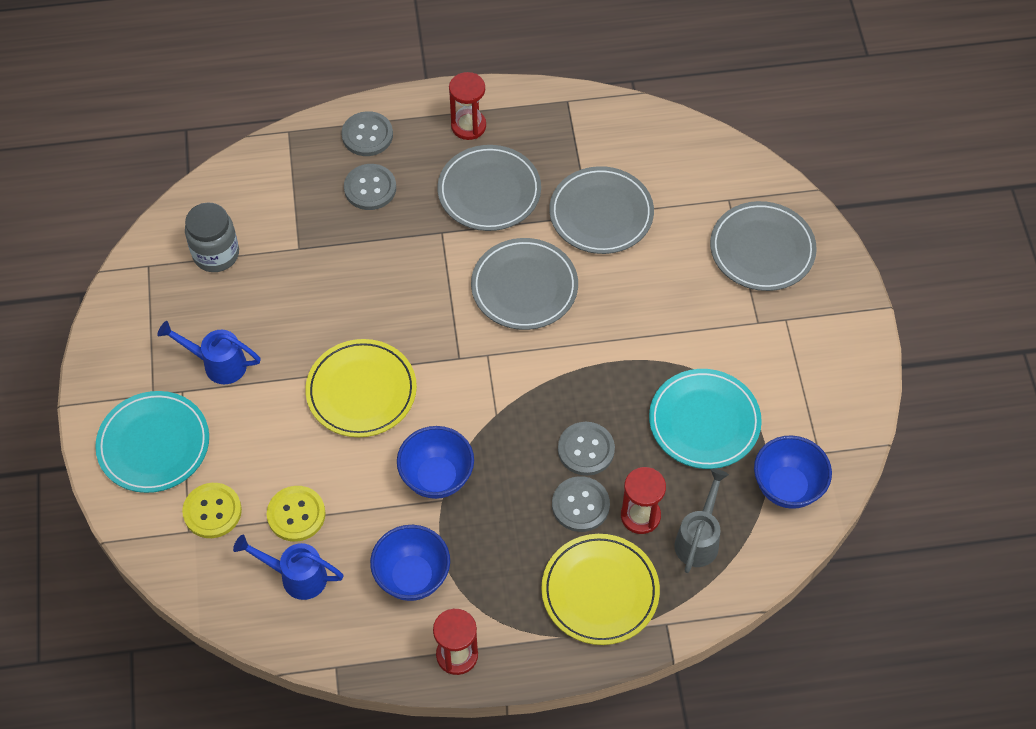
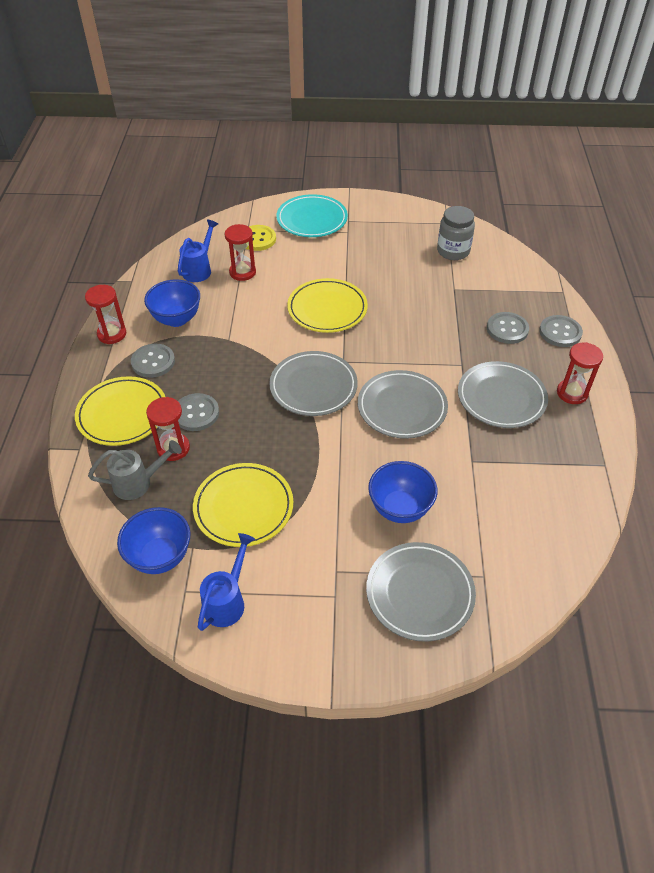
camera: 100 degrees right, 10 degrees down
(217, 364) = (364, 247): blue watering can -> blue watering can (227, 600)
(296, 514) = (242, 272): yellow button -> red hourglass
(437, 478) = (246, 339): blue bowl -> blue bowl (400, 508)
(586, 449) = (242, 424): grey button -> grey button (153, 362)
(601, 213) = (473, 470): grey plate -> grey plate (313, 386)
(699, 538) = (139, 483): grey watering can -> grey watering can turned 45 degrees counterclockwise
(704, 421) = (243, 507): turquoise plate -> yellow plate

